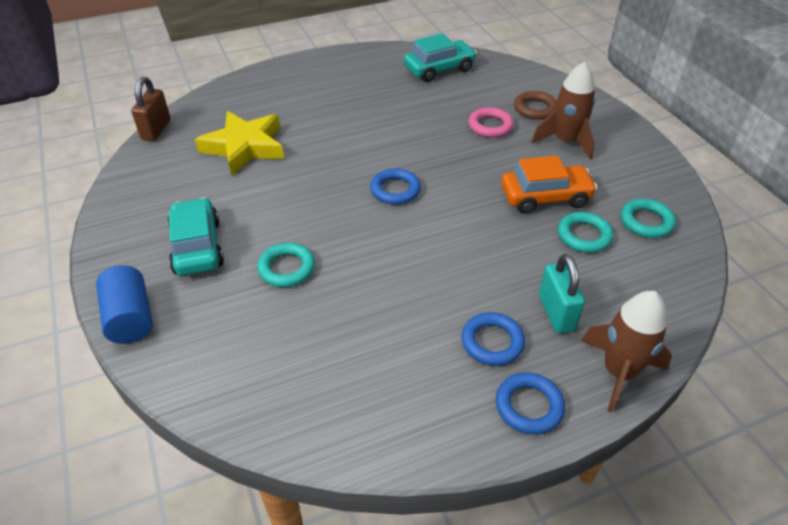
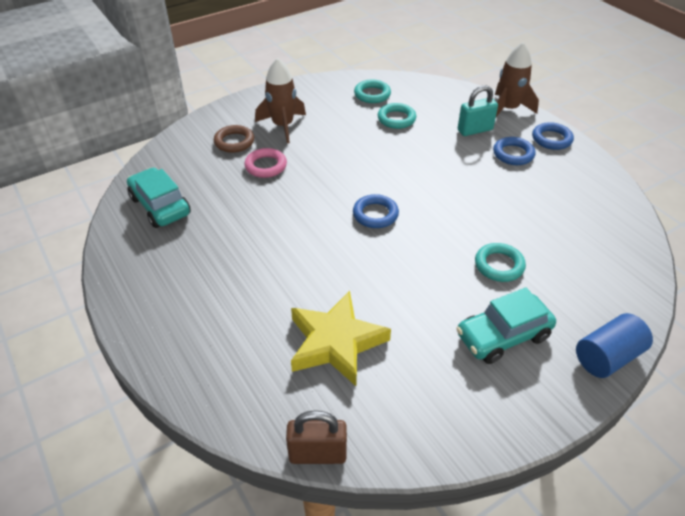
camera: 100 degrees left, 0 degrees up
(545, 197) = (359, 135): orange car -> none

